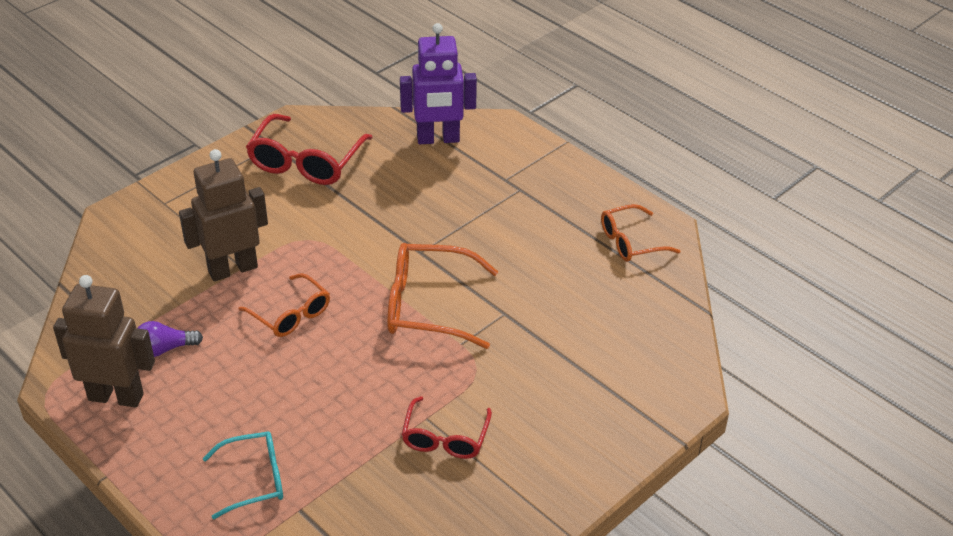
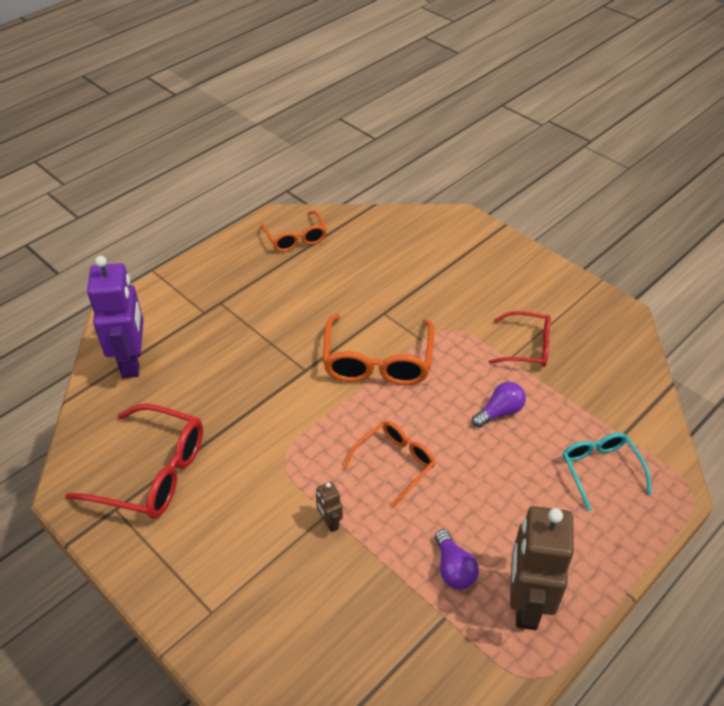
camera: 90 degrees left, 5 degrees up
(232, 269) = (329, 522): brown robot -> brown robot, size x0.43
(347, 401) = (499, 412): none -> purple light bulb

